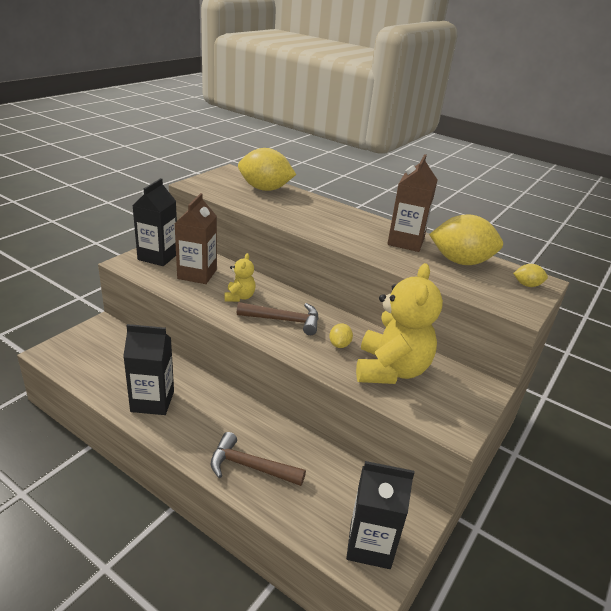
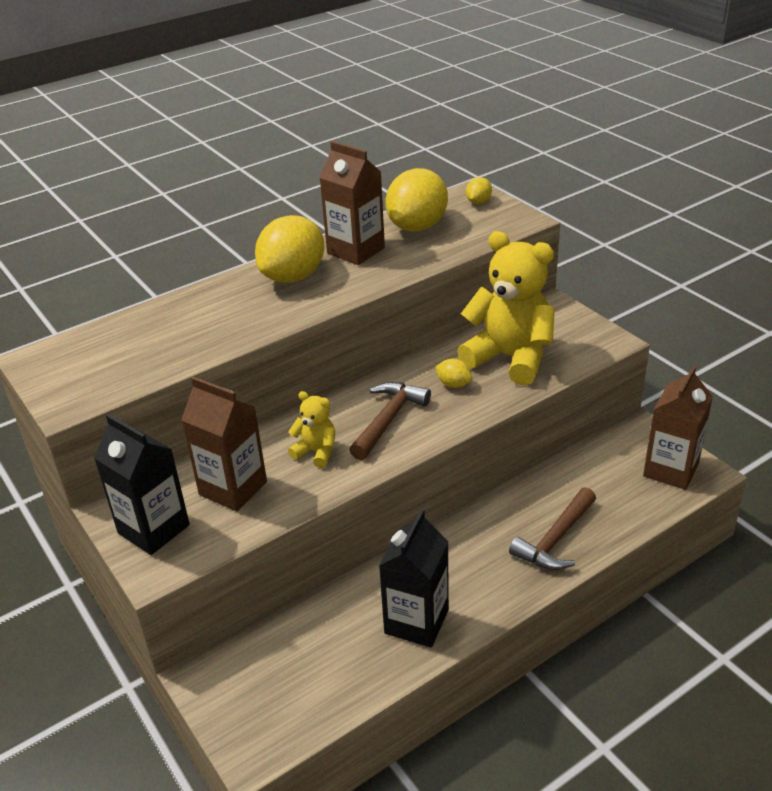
camera: 65 degrees left, 5 degrees up
(265, 189) = (131, 334): yellow lemon -> yellow lemon (293, 277)
(370, 545) = (670, 470): black carton -> brown carton

